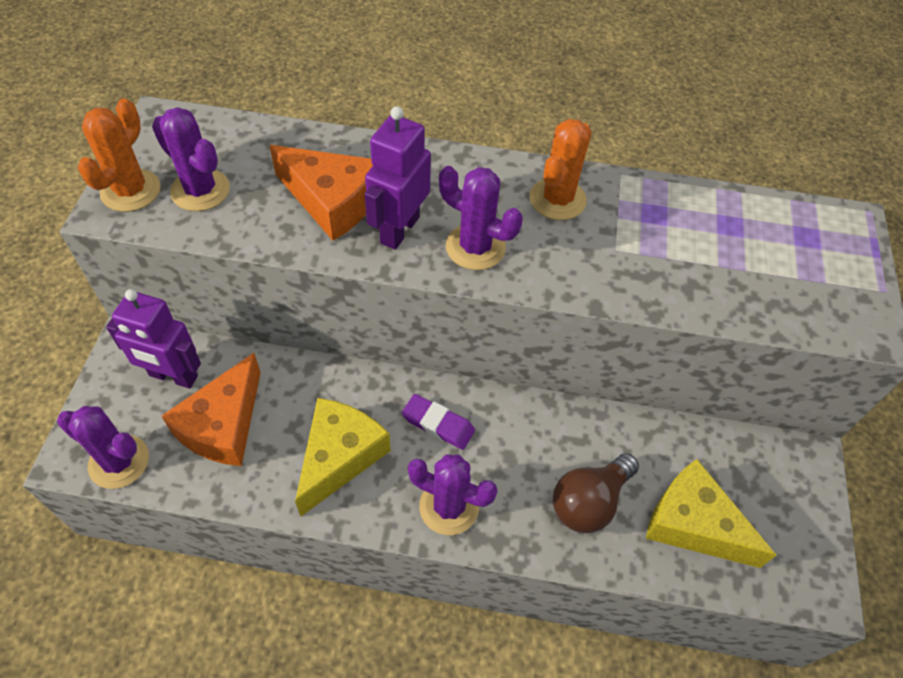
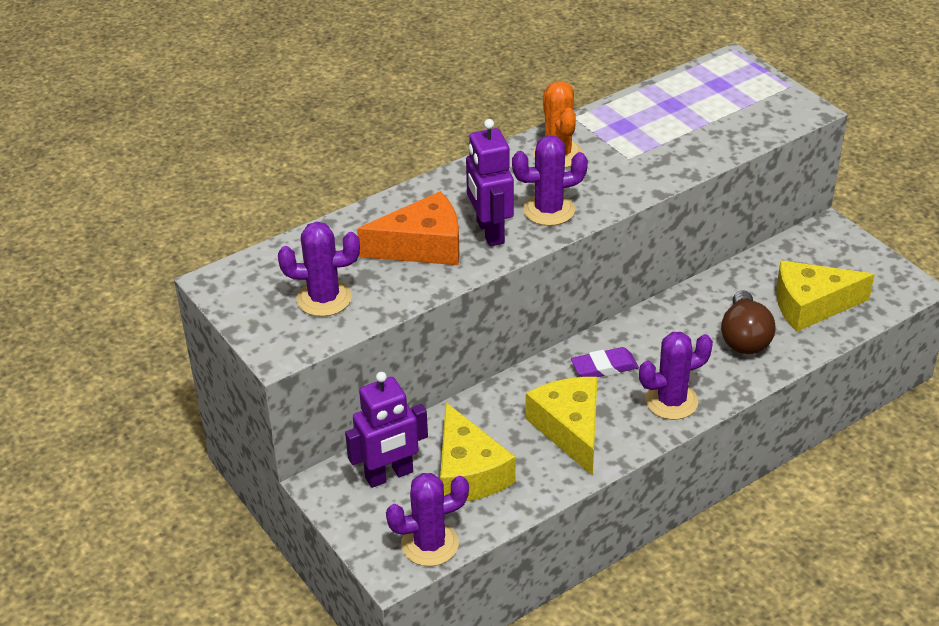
camera: 40 degrees left, 15 degrees down
(130, 191) = (275, 331): orange cactus -> none
(223, 425) = (468, 472): orange cheese -> yellow cheese

